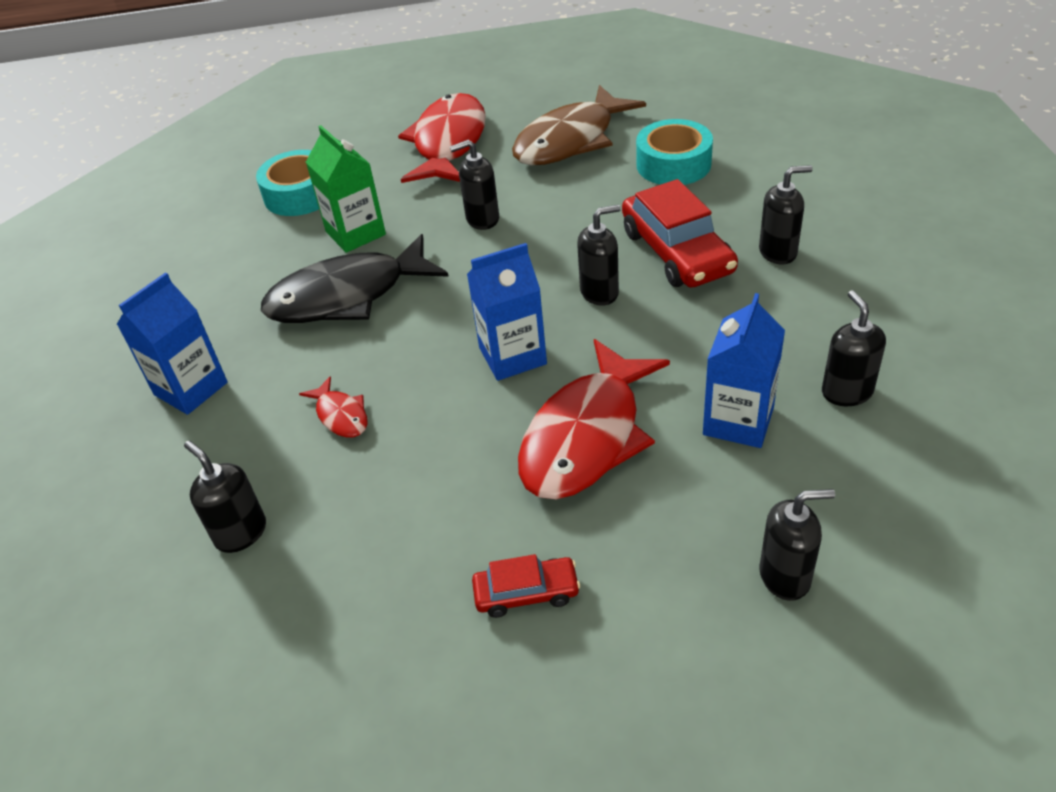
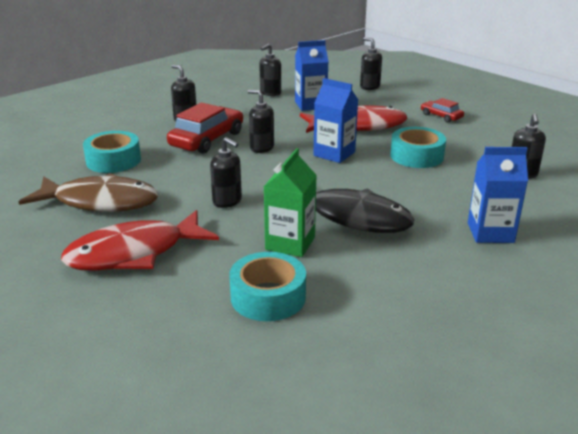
camera: 130 degrees left, 15 degrees down
(341, 415) = (432, 179): red fish -> none
(417, 444) = (416, 156): none -> turquoise tape

